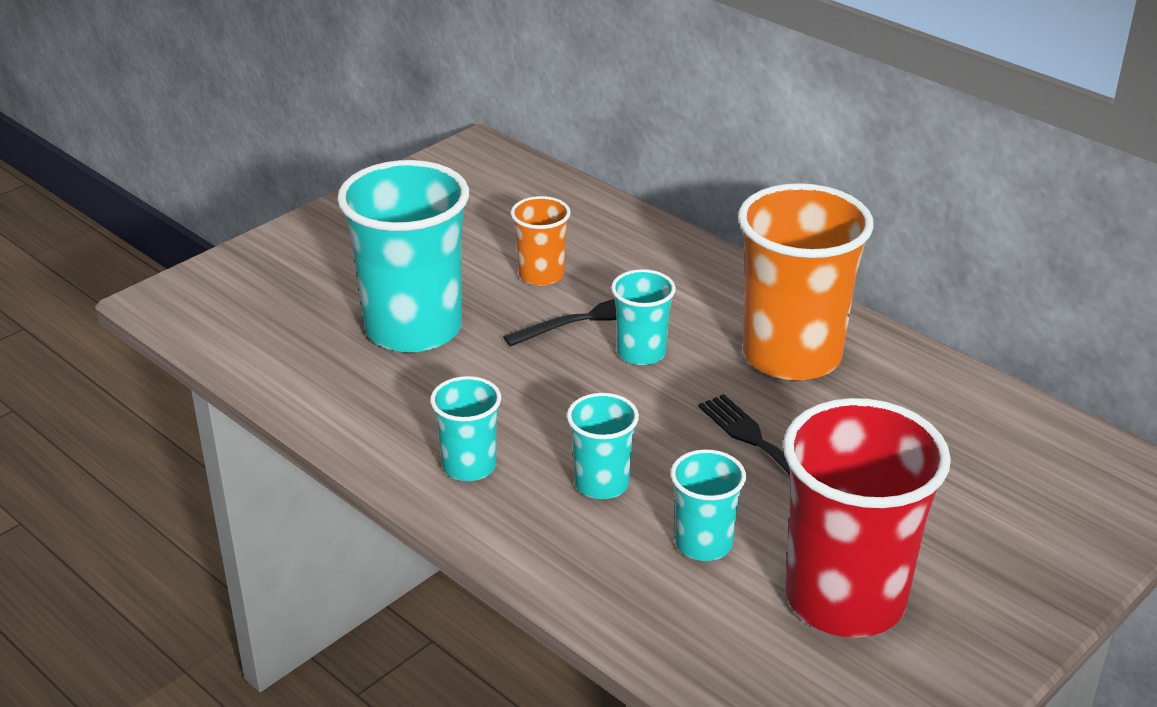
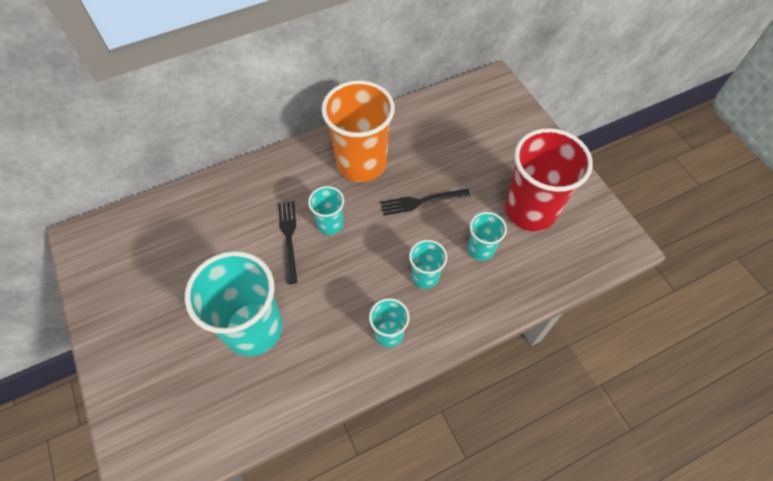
camera: 70 degrees left, 25 degrees up
(541, 275) = (236, 247): orange cup -> none

